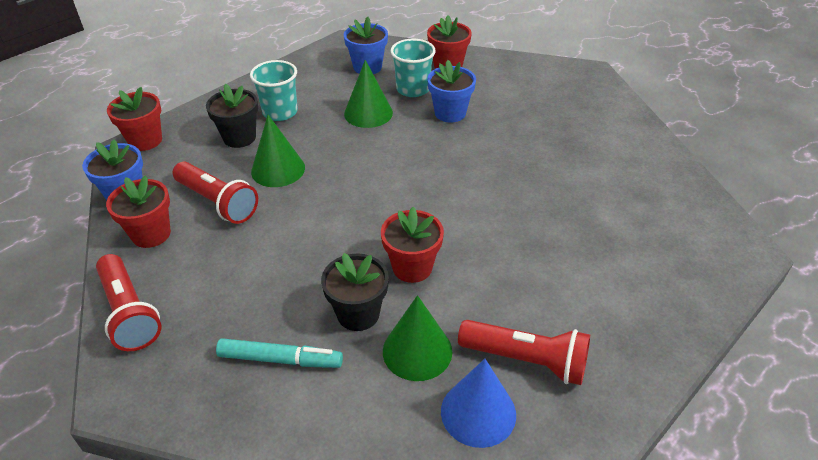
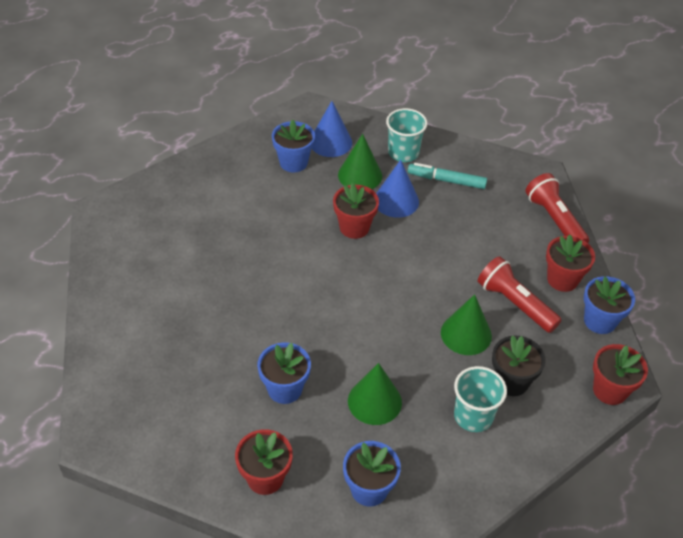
camera: 175 degrees left, 5 degrees up
(358, 314) = (396, 201): black flower pot -> blue cone
(413, 89) = (318, 436): turquoise cup -> turquoise cup (403, 153)
(526, 361) = (293, 162): red flashlight -> blue flower pot

